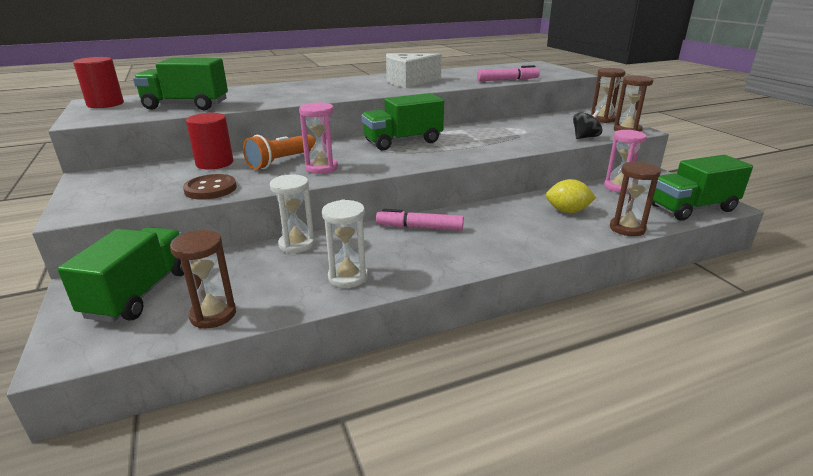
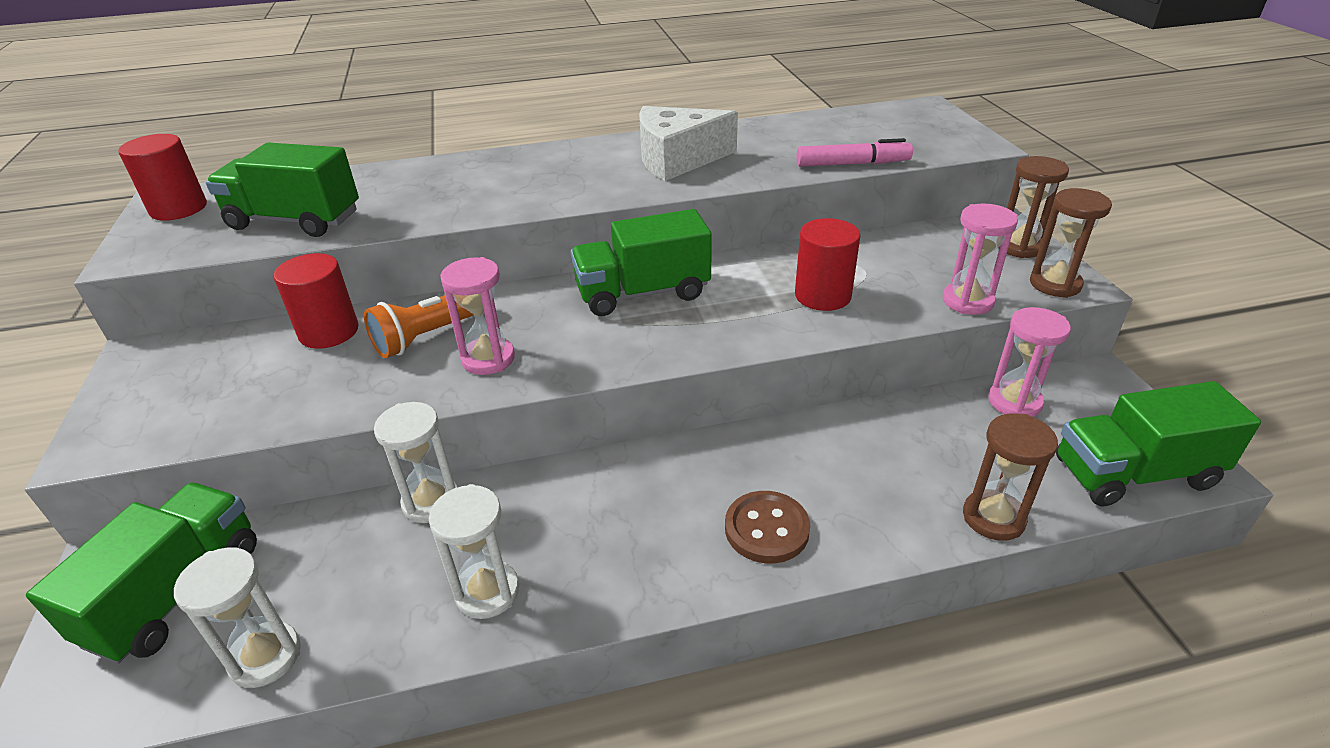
camera: 10 degrees right, 10 degrees up
(210, 189) = (302, 402): brown button -> brown button (766, 529)
(213, 315) = (265, 657): brown hourglass -> white hourglass
(419, 227) = (635, 479): pink marker -> none
(506, 139) = (822, 295): none -> red cylinder
(567, 211) = (900, 460): yellow lemon -> none
(585, 137) = (967, 301): black spinning top -> pink hourglass

